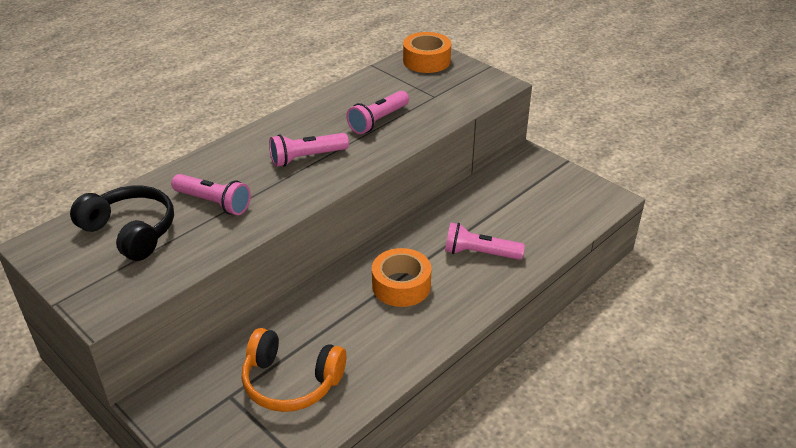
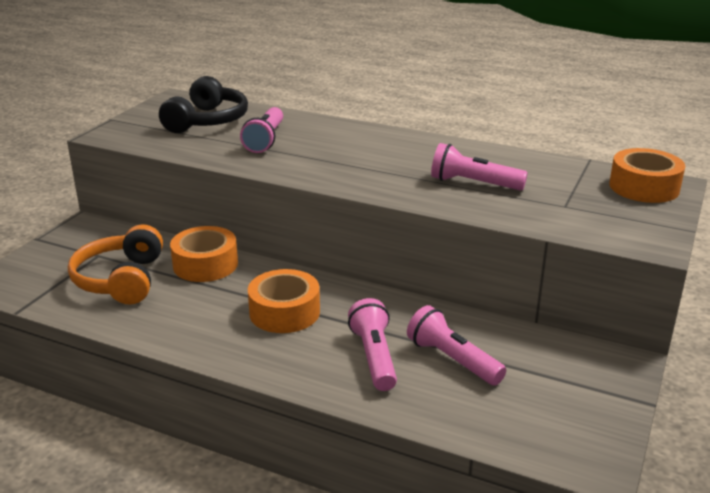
camera: 70 degrees right, 10 degrees down
(298, 320) = (205, 264): none -> orange tape
(307, 157) = (368, 163): pink flashlight -> pink flashlight (453, 360)

